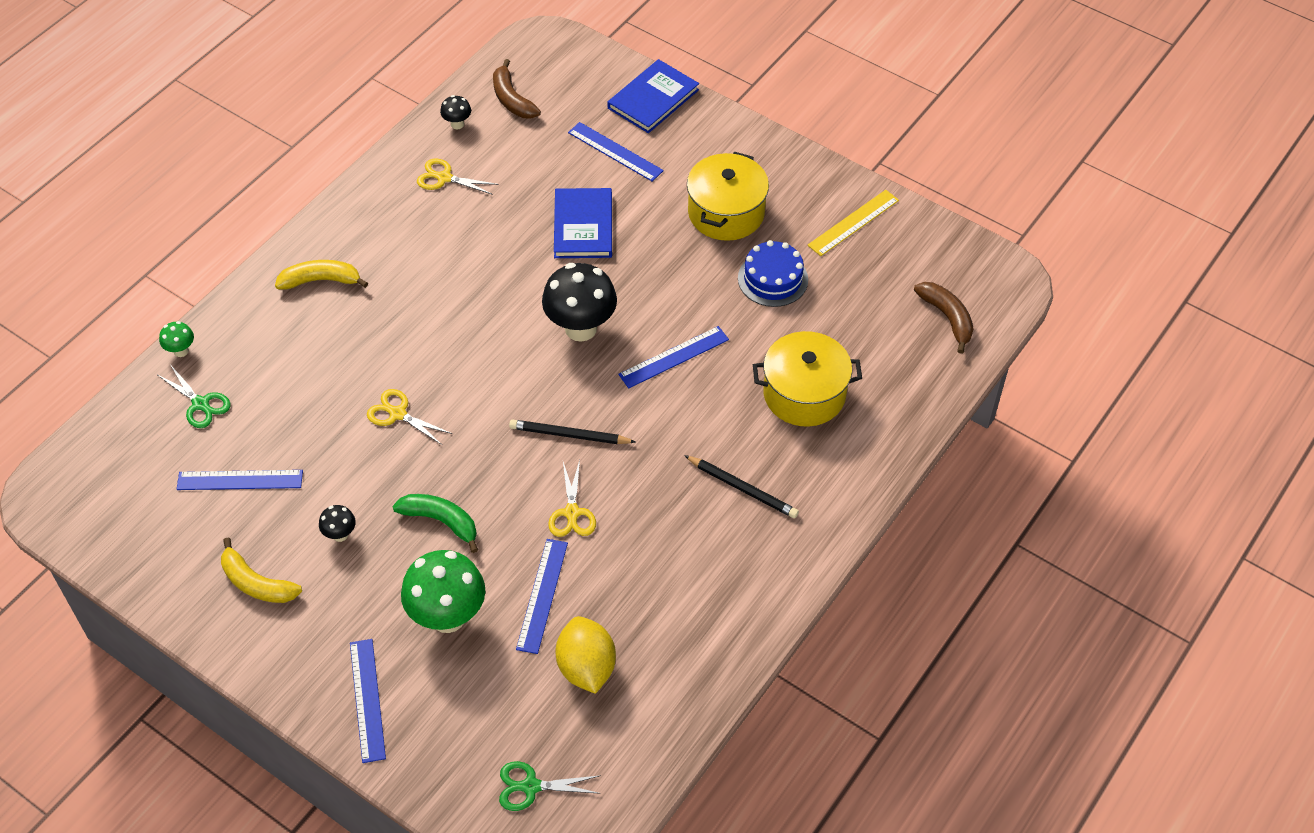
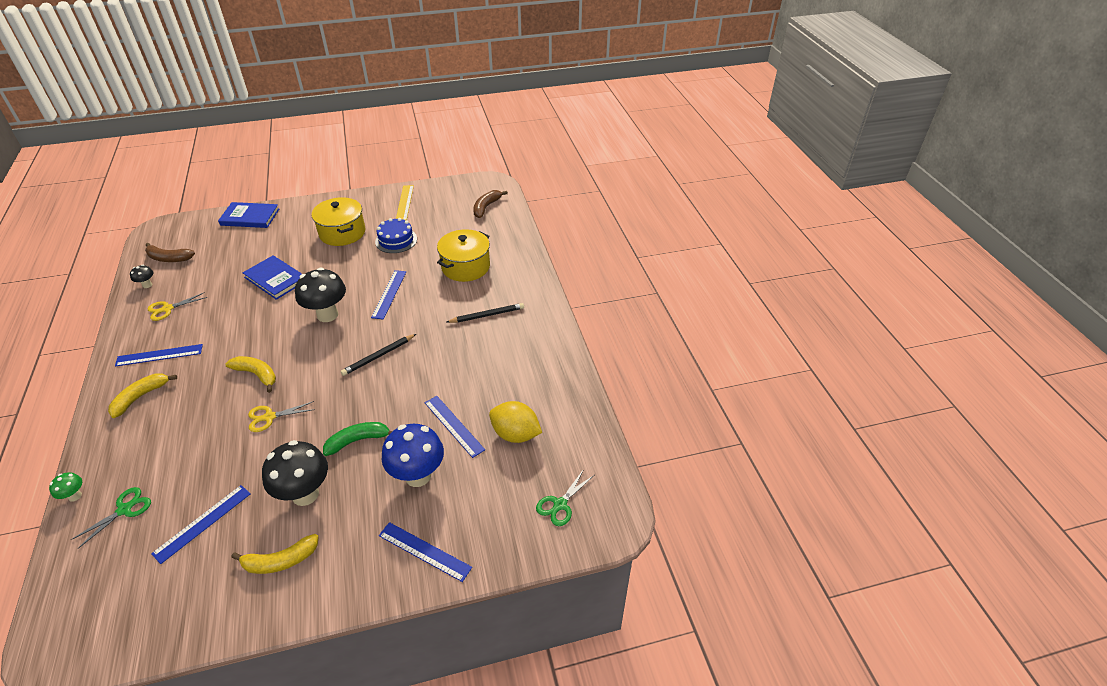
camera: 50 degrees left, 10 degrees down
(200, 404) = (124, 509): green scissors -> green scissors turned 45 degrees counterclockwise
(340, 535) = (305, 494): black mushroom -> black mushroom, size x2.19
(438, 348) = (257, 374): none -> yellow banana
(448, 617) = (418, 476): green mushroom -> blue mushroom
(572, 513) = (422, 383): yellow scissors -> none
(615, 151) = (255, 244): blue ruler -> blue ruler (159, 355)
(653, 99) = (250, 217): blue book -> blue book turned 75 degrees counterclockwise
(947, 318) = (486, 207): brown banana -> brown banana turned 75 degrees counterclockwise

